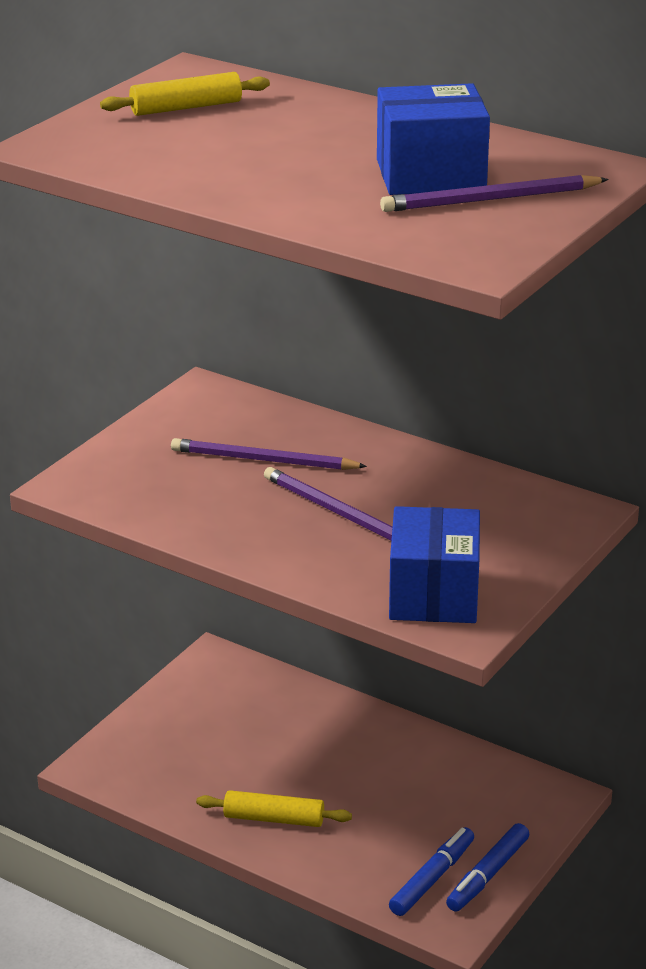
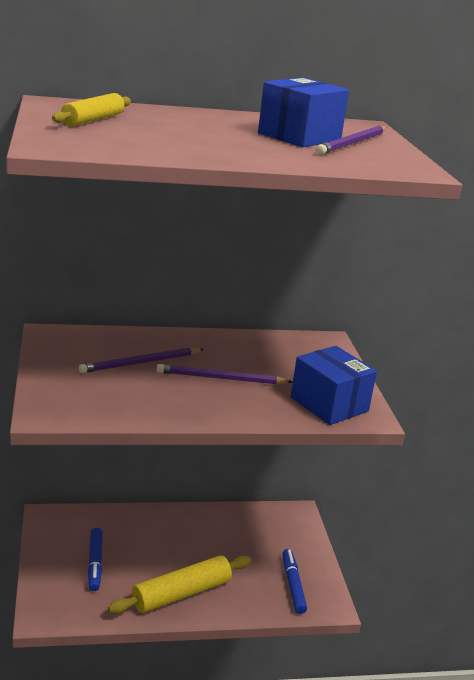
camera: 45 degrees left, 5 degrees down
(274, 818) = (181, 593): yellow rolling pin -> yellow rolling pin, size x1.56
(487, 875) = (314, 569): blue marker -> blue marker (95, 563)

